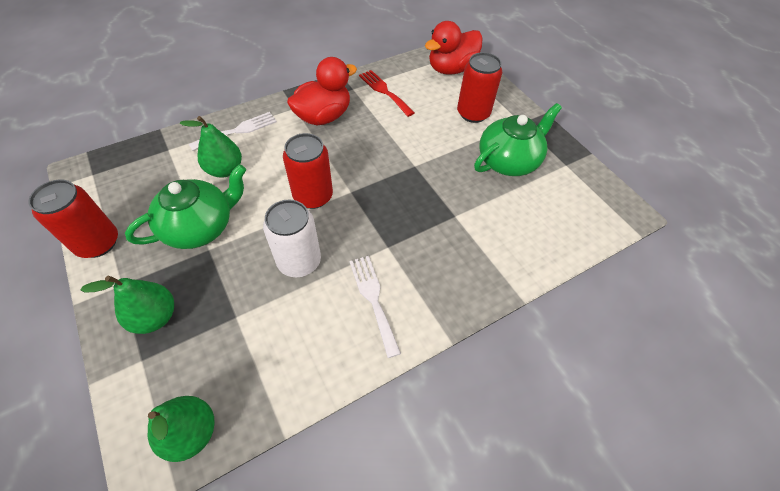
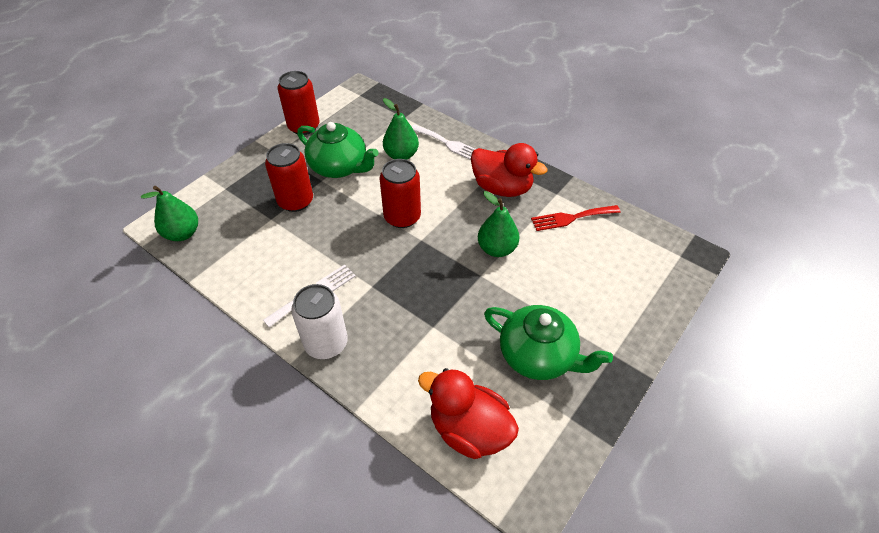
camera: 70 degrees right, 5 degrees down
(155, 317) = (257, 180): green pear -> green pear (497, 249)
(299, 261) = (332, 234): white can -> white can (326, 343)
(384, 91) = (571, 218): red fork -> red fork turned 135 degrees counterclockwise
(451, 69) = (656, 262): red duck -> red duck (469, 429)
(473, 113) = (593, 303): red can -> red can (295, 201)

